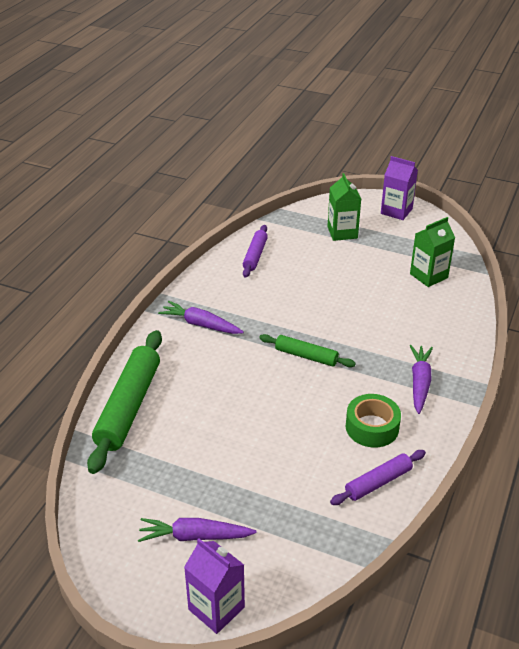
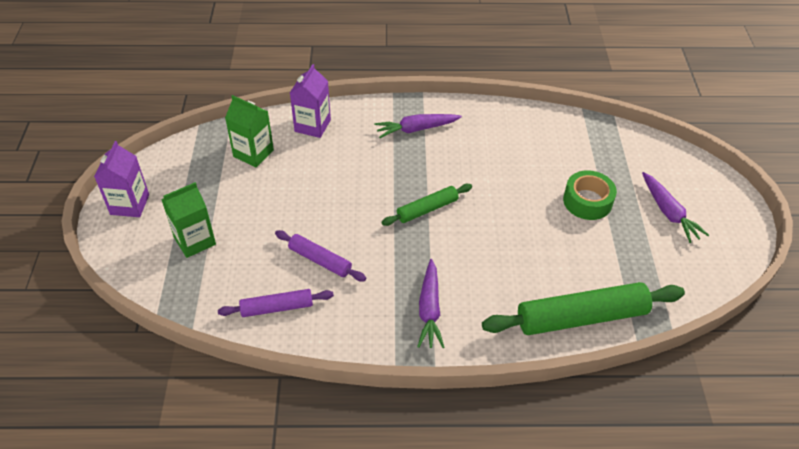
camera: 115 degrees left, 10 degrees up
(216, 608) = (709, 180): purple carton -> purple carton (312, 126)
(306, 356) = (427, 209): green rolling pin -> green rolling pin turned 60 degrees clockwise
(372, 427) = (487, 145): green tape -> green tape (587, 201)
(378, 482) = (540, 129): purple rolling pin -> purple rolling pin (320, 260)

